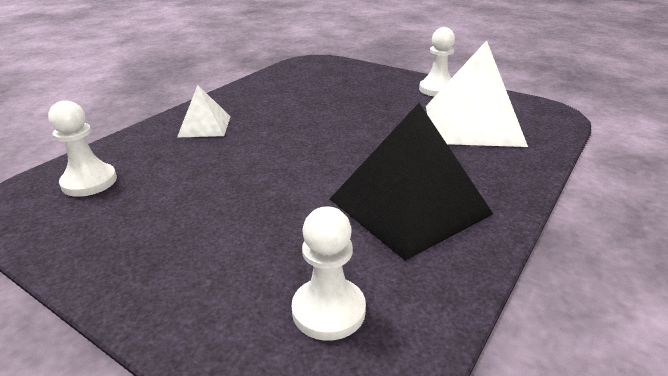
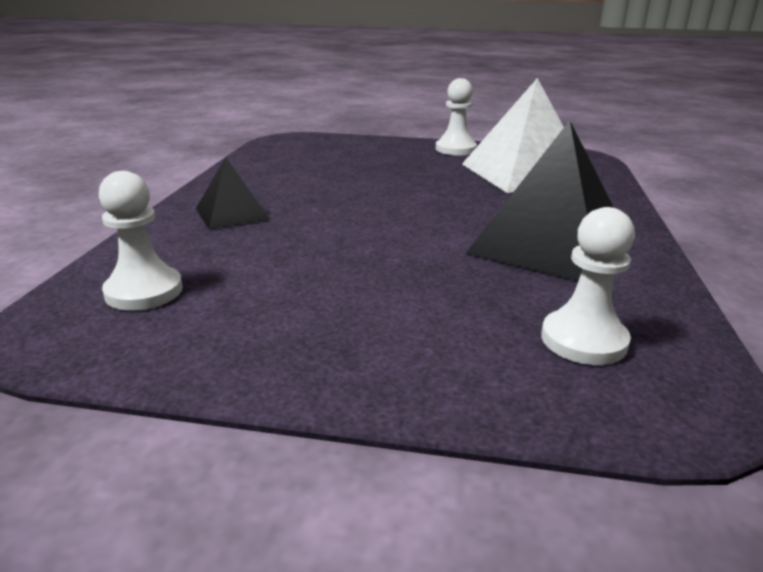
camera: 25 degrees left, 5 degrees down
(204, 126) = (232, 213): white pyramid -> black pyramid

